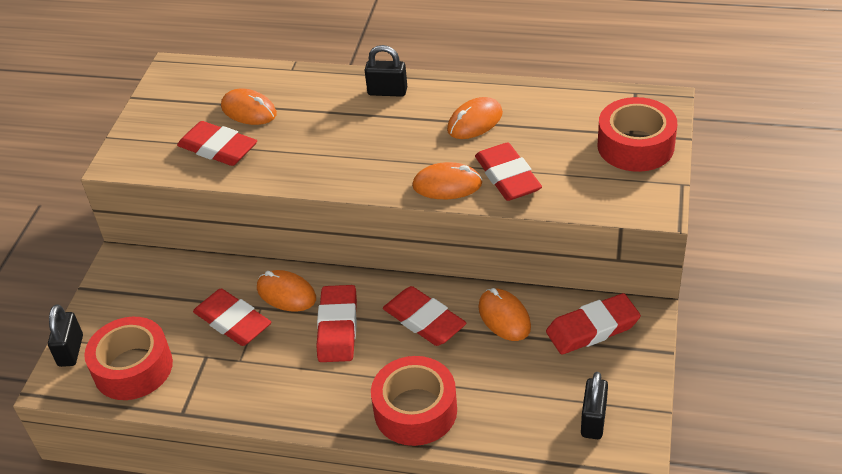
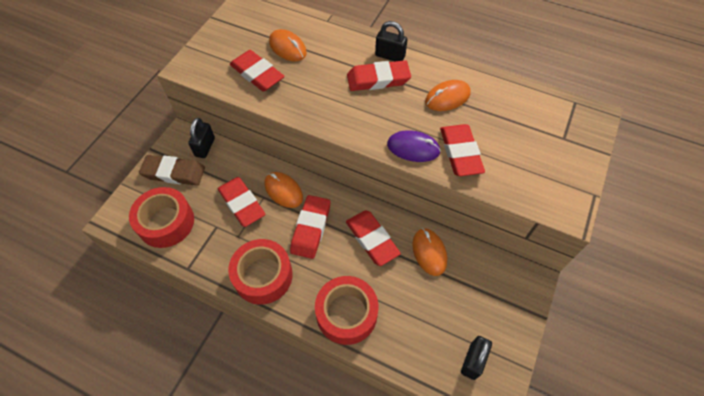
camera: 10 degrees right, 15 degrees up
(71, 351) = (130, 197): black padlock -> black padlock (205, 147)
(124, 308) = (174, 173): none -> brown eraser
(447, 185) = (413, 148): orange mouse -> purple mouse
(592, 328) = (491, 280): red eraser -> red eraser (378, 79)
(635, 146) = (565, 150): red tape -> red tape (263, 276)

